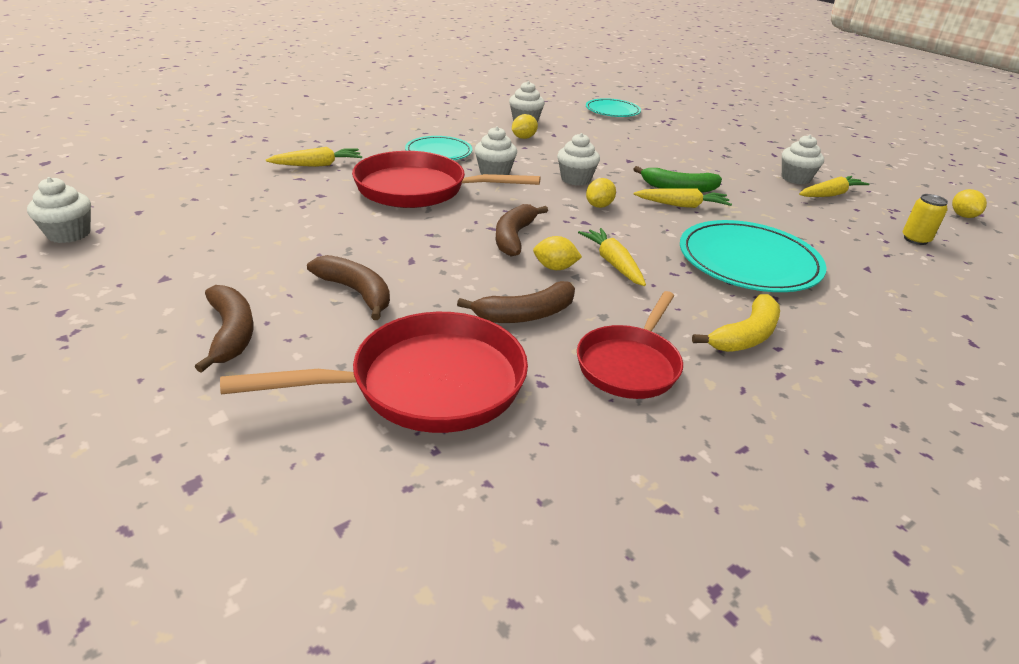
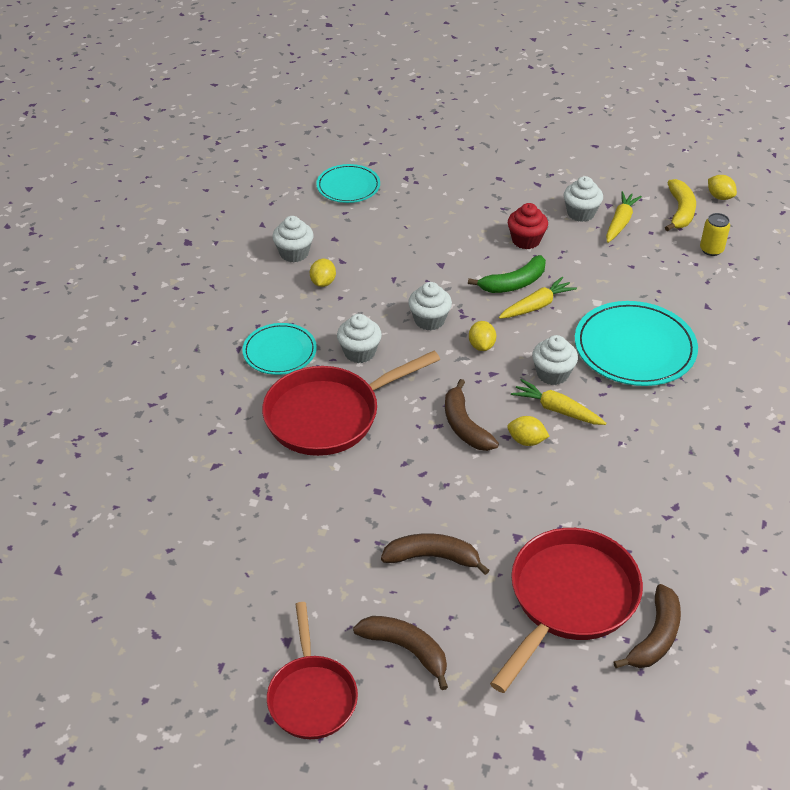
camera: 35 degrees left, 10 degrees up
(69, 234) = (140, 656): white cupcake -> white cupcake (552, 374)
(318, 165) = (204, 438): yellow carrot -> none
(525, 314) = (557, 500): brown banana -> brown banana (655, 637)
(555, 268) = (526, 441): yellow lemon -> yellow lemon turned 45 degrees clockwise
(629, 364) = (656, 501): red pan -> red pan (312, 696)
(722, 174) = (526, 240): none -> red cupcake
(745, 336) = (693, 429): yellow banana -> yellow banana (680, 211)

